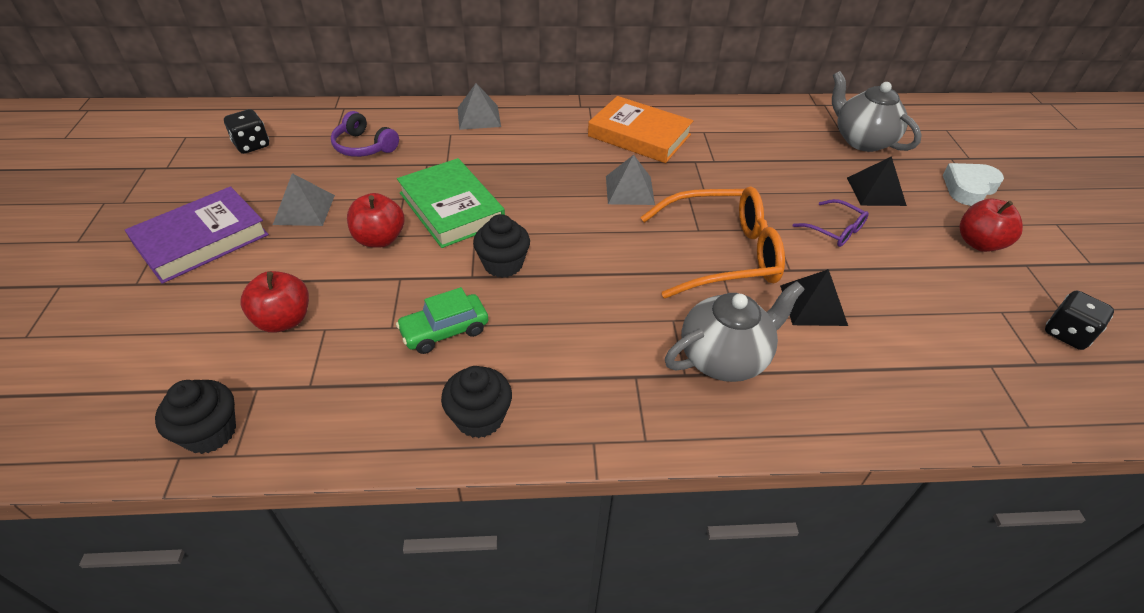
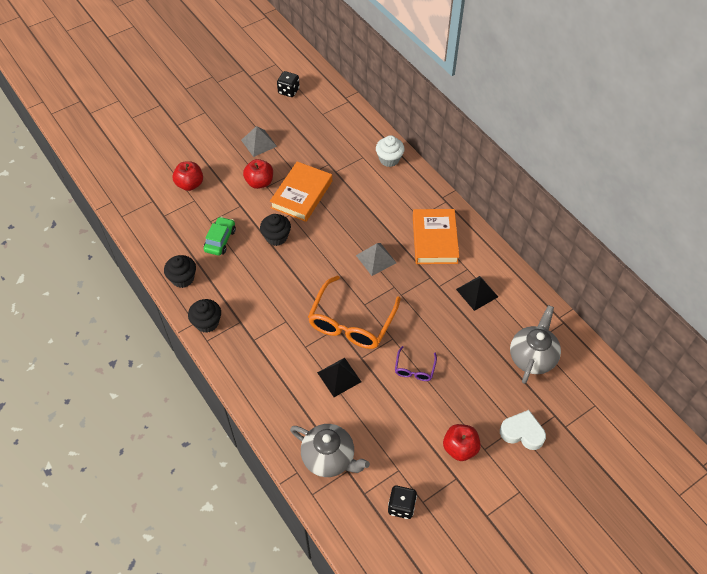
camera: 60 degrees right, 10 degrees up
(202, 240) = (214, 124): purple book -> none
(210, 432) = (126, 202): black cupcake -> black cupcake (207, 323)
(364, 146) = (322, 131): purple headphones -> none
(444, 331) = (220, 240): green car -> green car turned 75 degrees clockwise
(451, 208) = (302, 194): green book -> orange book
(479, 117) = (389, 159): grey pyramid -> white cupcake
(722, 254) = (351, 322): orange glasses -> orange glasses turned 60 degrees clockwise
(724, 358) = (274, 351): grey teapot -> grey teapot (329, 458)
(876, 191) = (474, 380): black pyramid -> black pyramid (477, 293)

